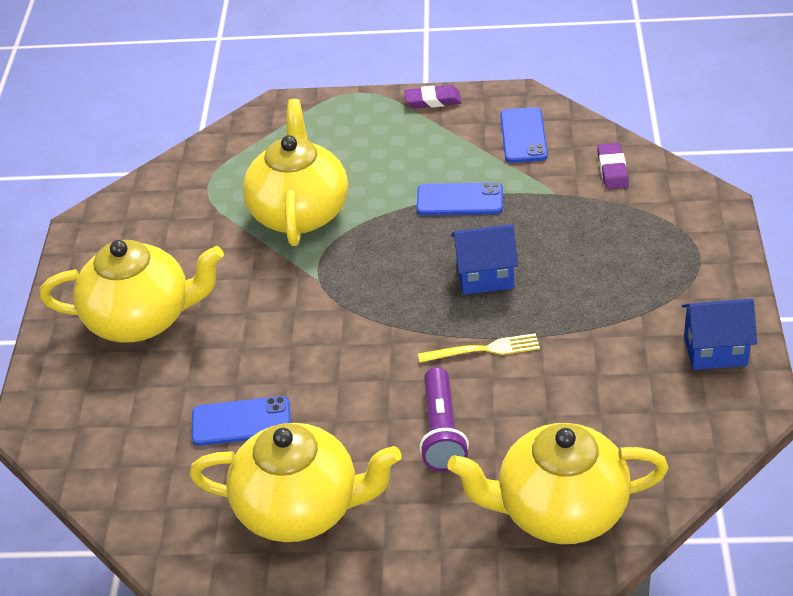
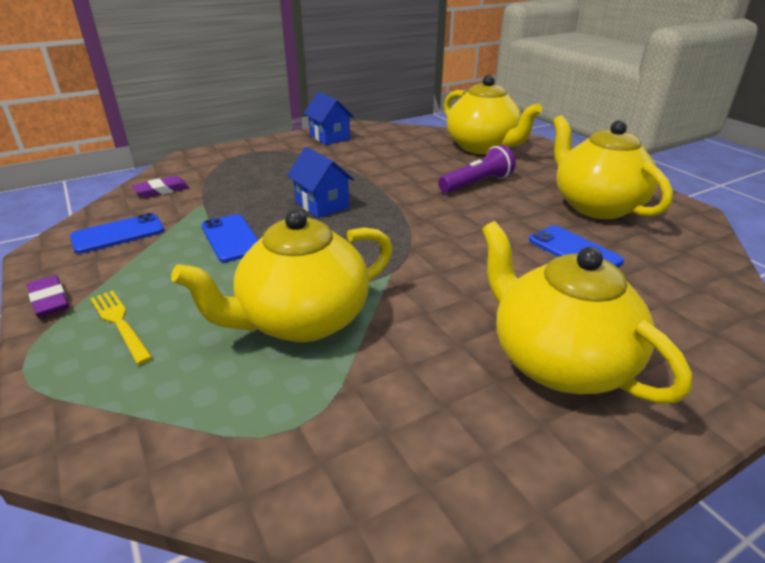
camera: 125 degrees left, 10 degrees down
(484, 350) = (395, 189): yellow fork -> yellow fork (120, 323)

